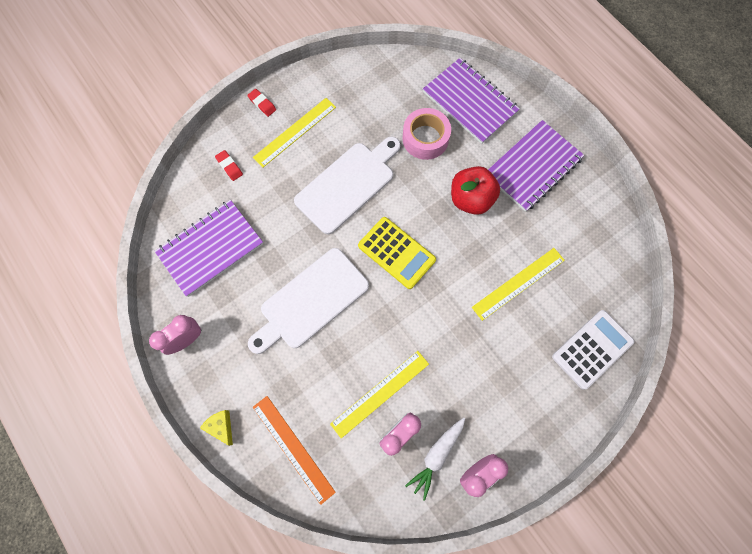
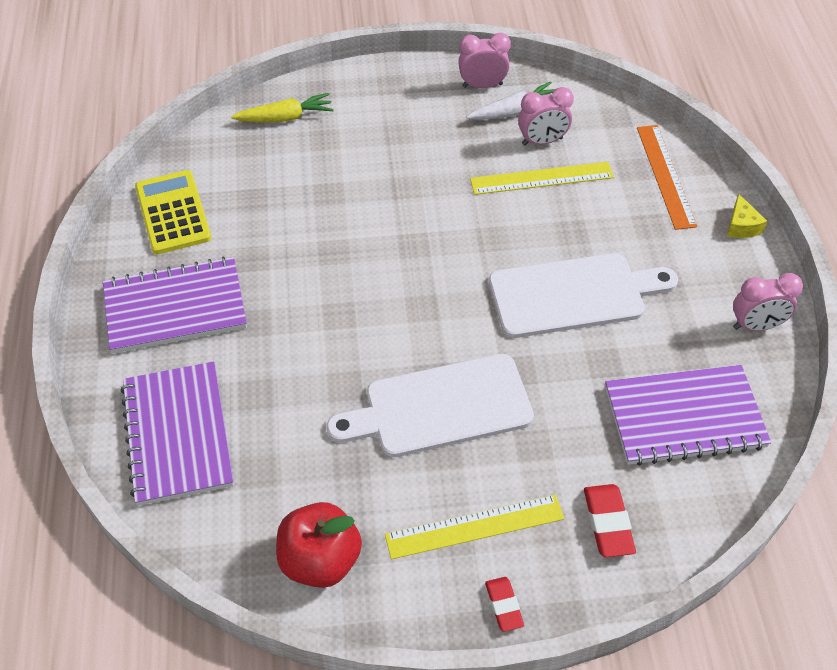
camera: 150 degrees left, 20 degrees down
(229, 167) = (608, 523): red eraser -> red eraser, size x1.51
(396, 253) = (430, 296): yellow calculator -> yellow calculator (173, 213)
(425, 138) = (285, 415): pink tape -> none
(470, 199) = (288, 310): red apple -> red apple (320, 560)
(518, 283) = (309, 201): yellow ruler -> none
(592, 349) = (285, 117): white calculator -> yellow carrot

